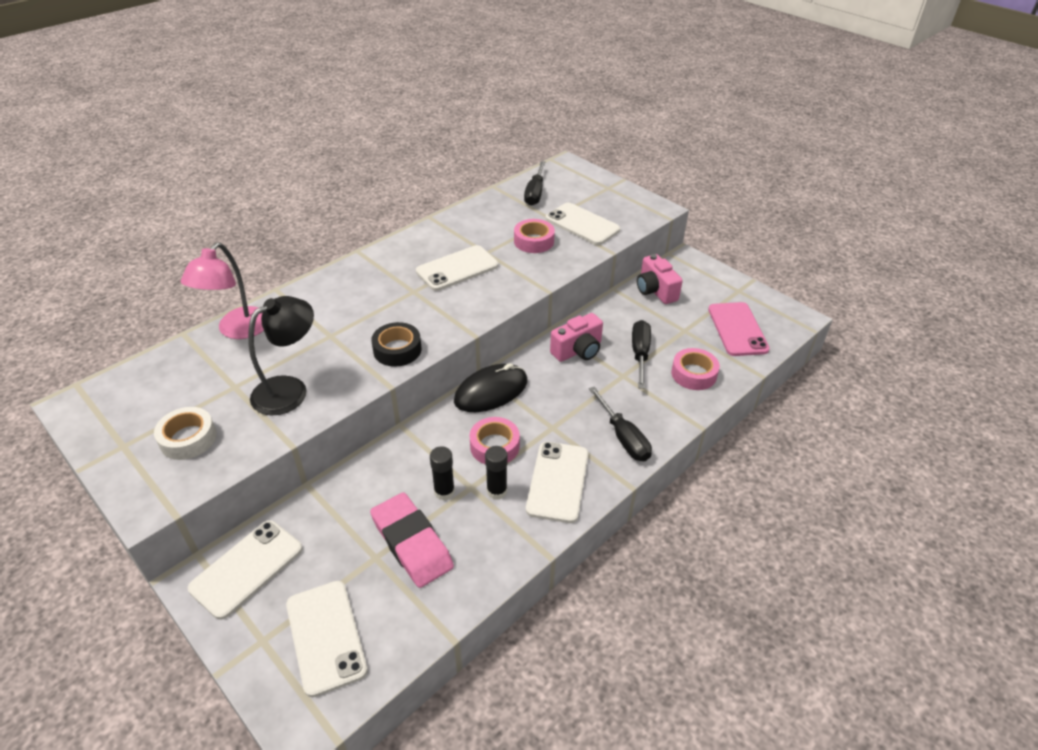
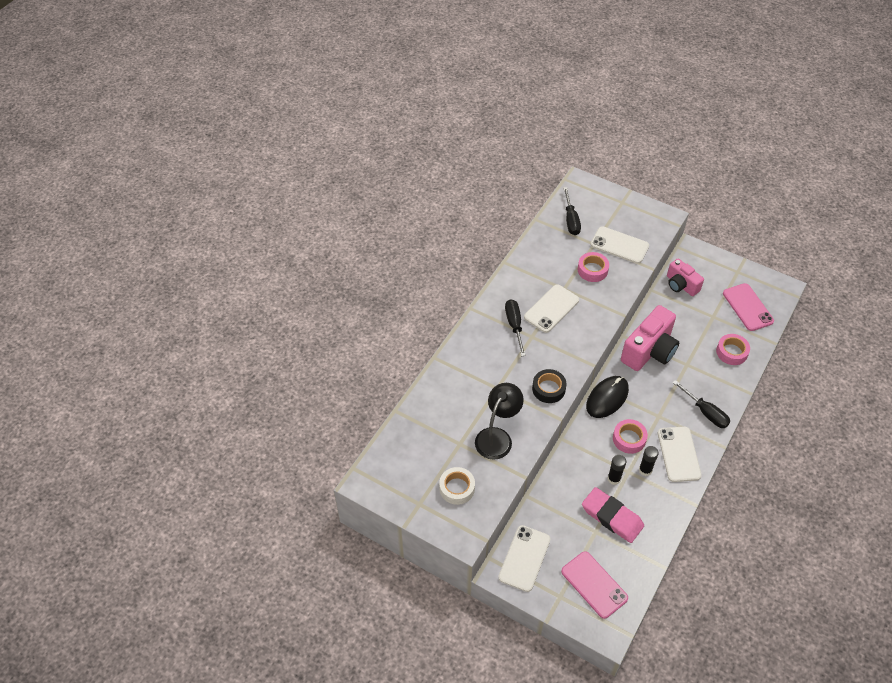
camera: 15 degrees left, 10 degrees up
(238, 330) = (432, 399): pink lamp -> none
(326, 637) = (594, 585): white phone -> pink phone
(578, 350) = (649, 351): pink camera -> pink camera, size x1.64
(640, 354) = (691, 344): black screwdriver -> black screwdriver (514, 325)

